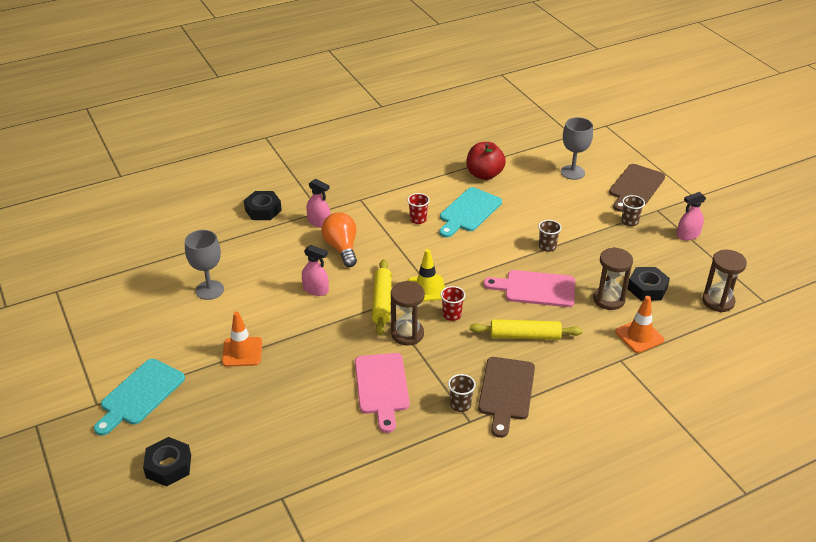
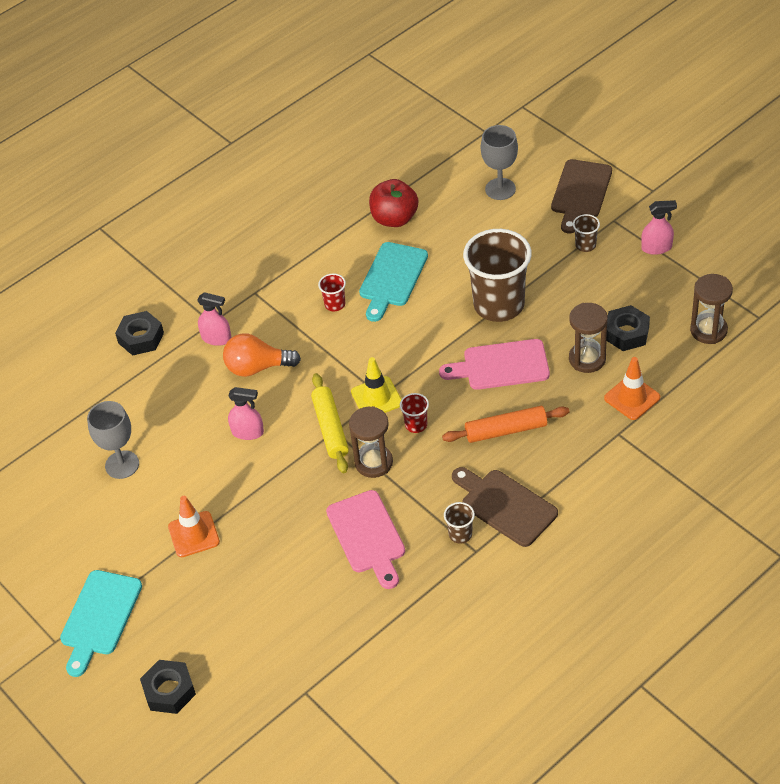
camera: 10 degrees left, 10 degrees up
(342, 248) = (257, 367): orange light bulb -> orange light bulb turned 60 degrees counterclockwise
(506, 392) = (505, 506): brown cutting board -> brown cutting board turned 135 degrees clockwise
(525, 336) = (506, 430): yellow rolling pin -> orange rolling pin
(547, 247) = (499, 305): brown cup -> brown cup, size x2.40
(688, 235) = (656, 248): pink spray bottle -> pink spray bottle turned 150 degrees counterclockwise

